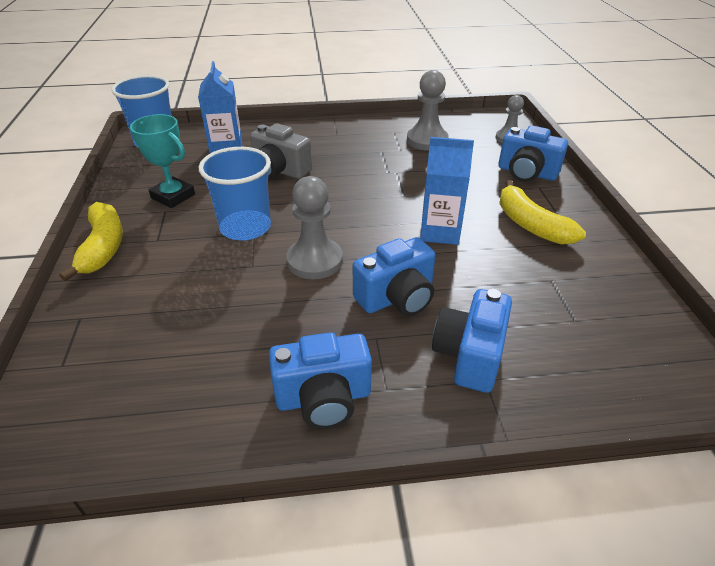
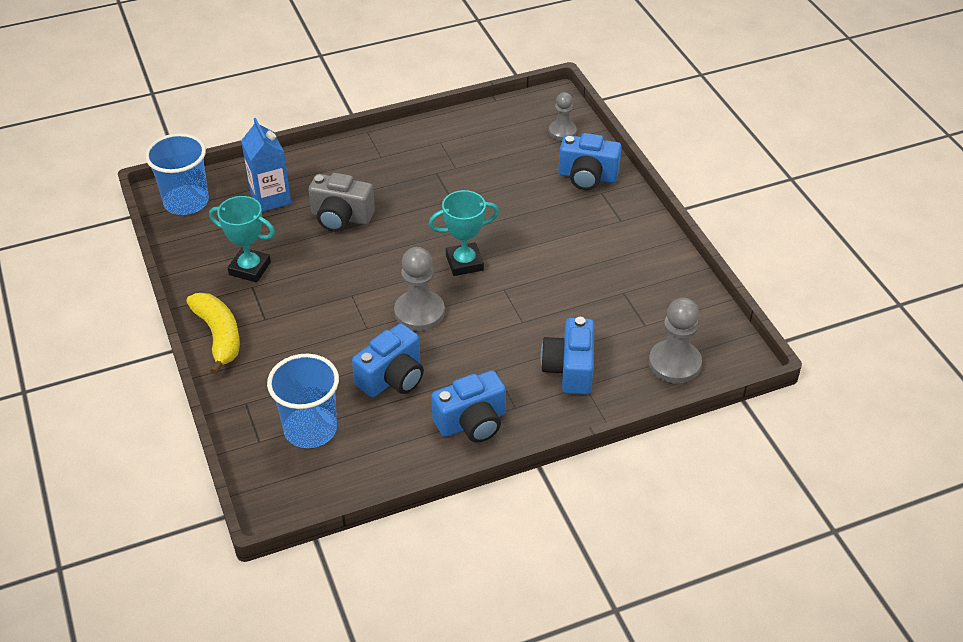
camera: 15 degrees left, 5 degrees up
(245, 227) = (340, 290): blue cup -> blue cup (310, 429)
(380, 224) = (464, 263): none -> turquoise trophy
(397, 297) = (501, 333): blue camera -> blue camera (392, 378)
(427, 140) = (479, 149): grey pawn -> grey pawn (674, 363)
(440, 232) = (520, 261): blue carton -> none
(530, 225) = (599, 239): yellow banana -> none

